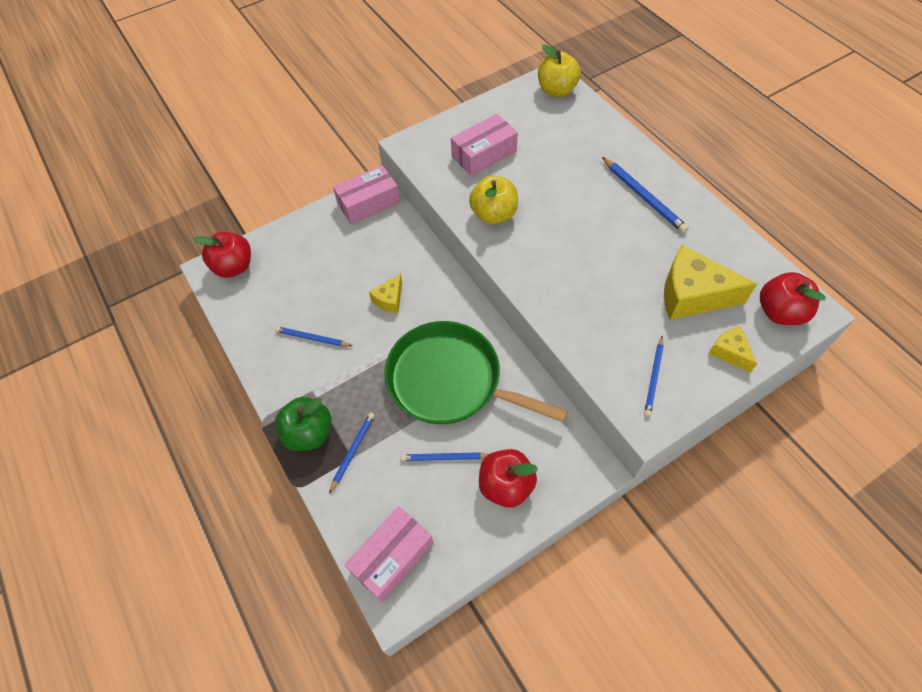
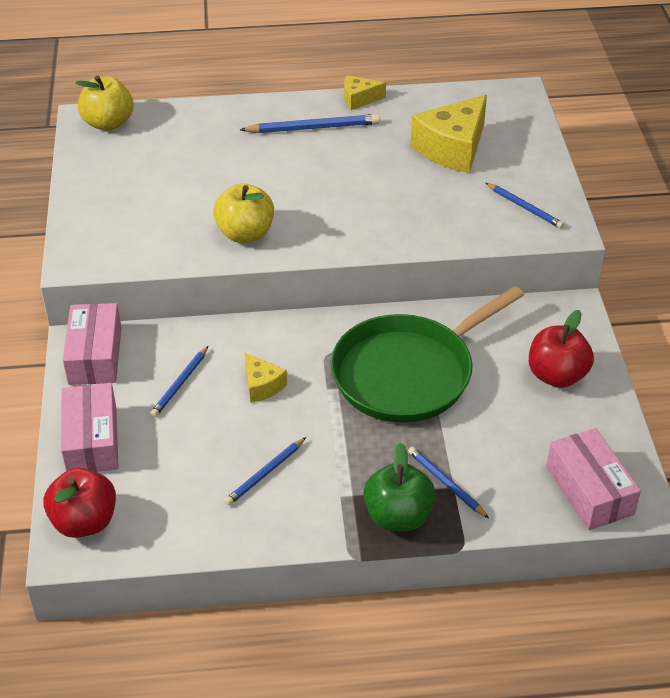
camera: 65 degrees left, 15 degrees down
(444, 457) = (499, 410): blue pencil -> blue pencil (180, 383)
(484, 154) = (150, 209): pink box -> pink box (92, 440)
(729, 352) = (528, 154): yellow cheese -> yellow cheese (359, 99)
(780, 312) = (507, 110): red apple -> none

